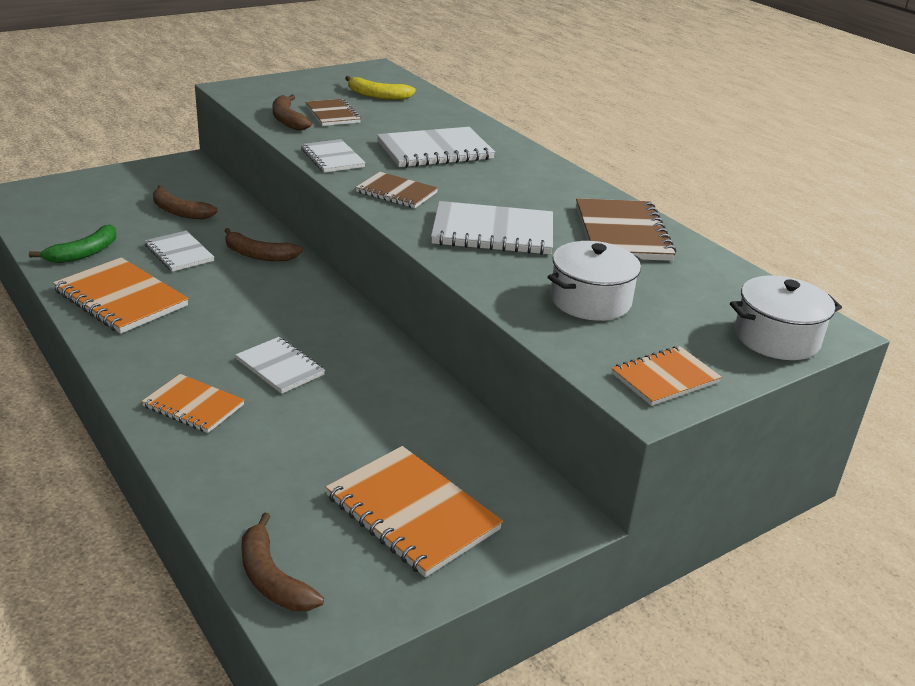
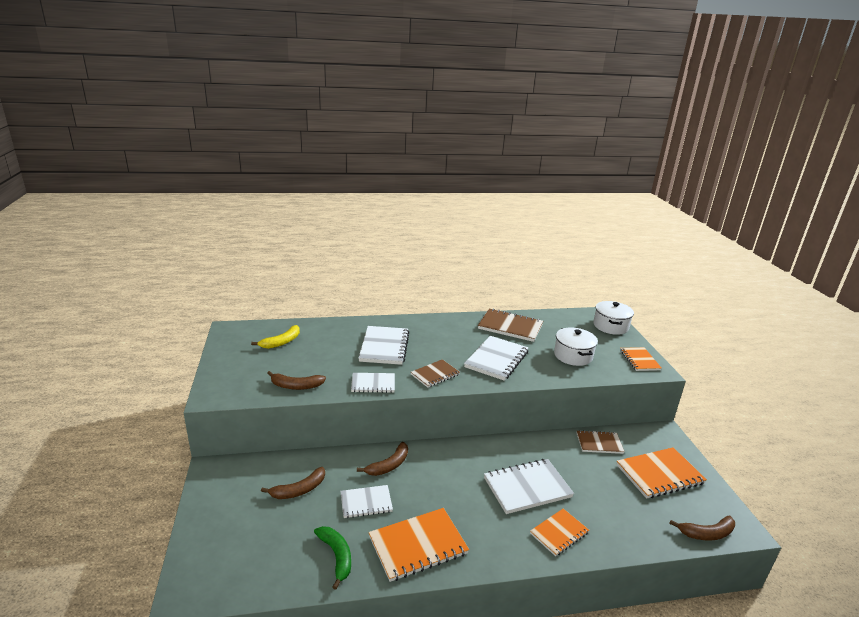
camera: 65 degrees left, 5 degrees down
(280, 367) = (527, 488): white notebook -> white notebook, size x1.62
(332, 114) = (300, 366): brown notebook -> brown notebook (599, 443)

